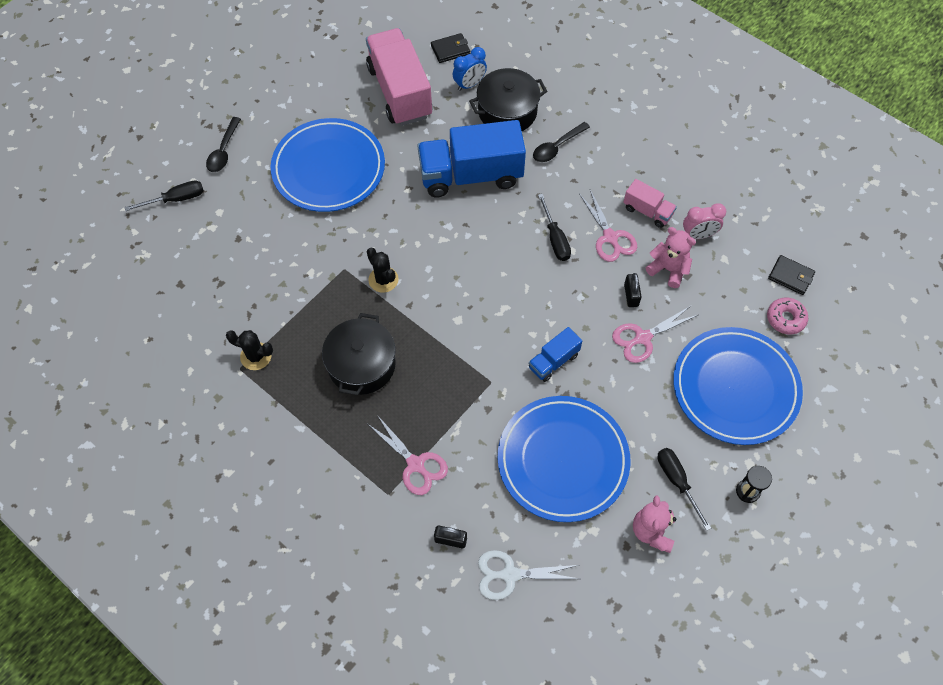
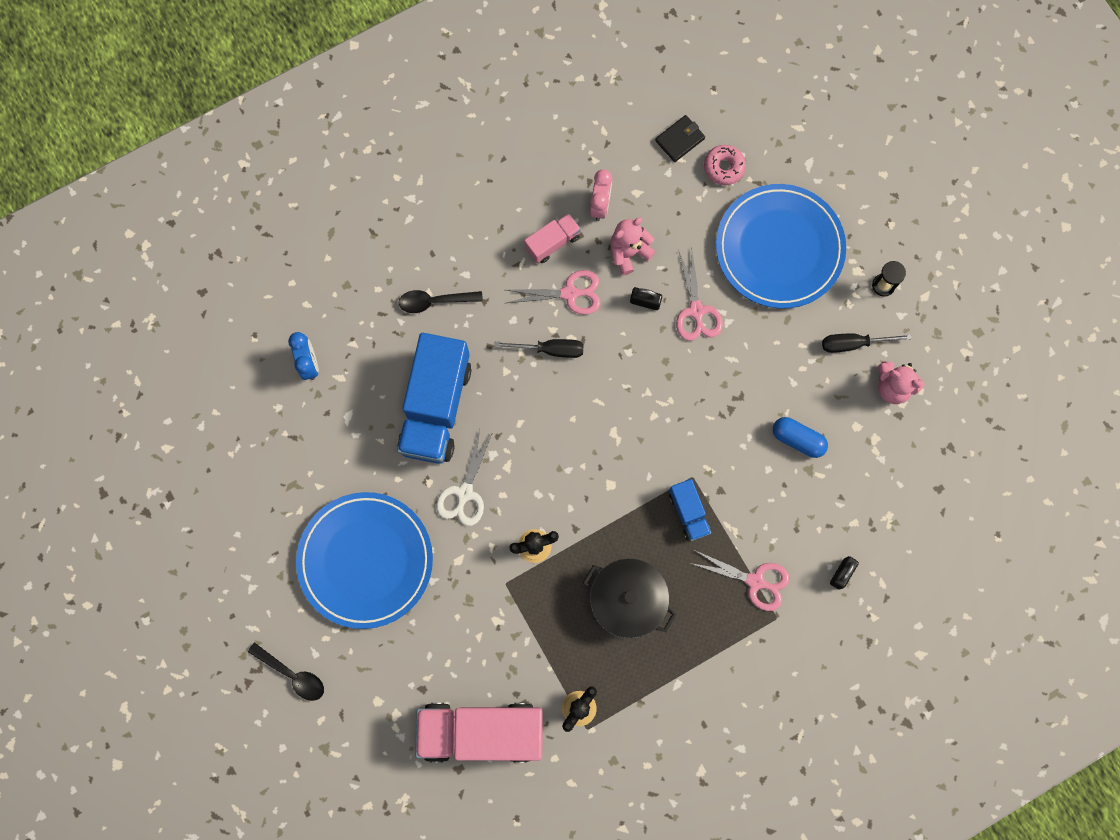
camera: 70 degrees left, 15 degrees up
(176, 199) = (341, 747): black screwdriver -> none
(400, 92) = (287, 445): pink truck -> pink truck (481, 732)
(415, 464) = (755, 581): pink scissors -> pink scissors turned 45 degrees clockwise
(450, 50) = (248, 367): black wallet -> none
(507, 111) = (365, 336): black pot -> none
(510, 574) = (892, 530): white scissors -> white scissors (464, 493)
(553, 361) = (691, 407): blue truck -> blue truck (688, 513)
(557, 147) = (434, 301): black spoon -> black spoon turned 105 degrees clockwise
(563, 460) = (798, 439): blue plate -> blue capsule

